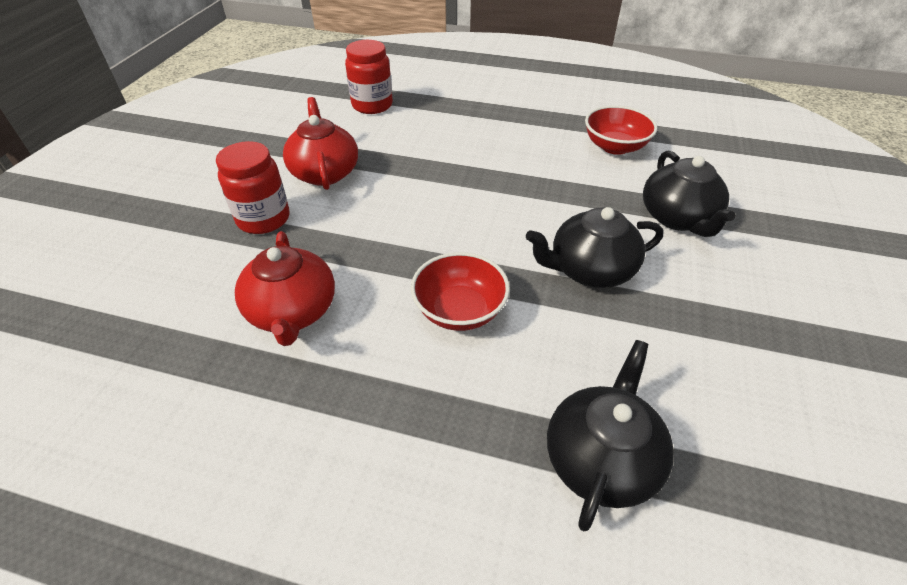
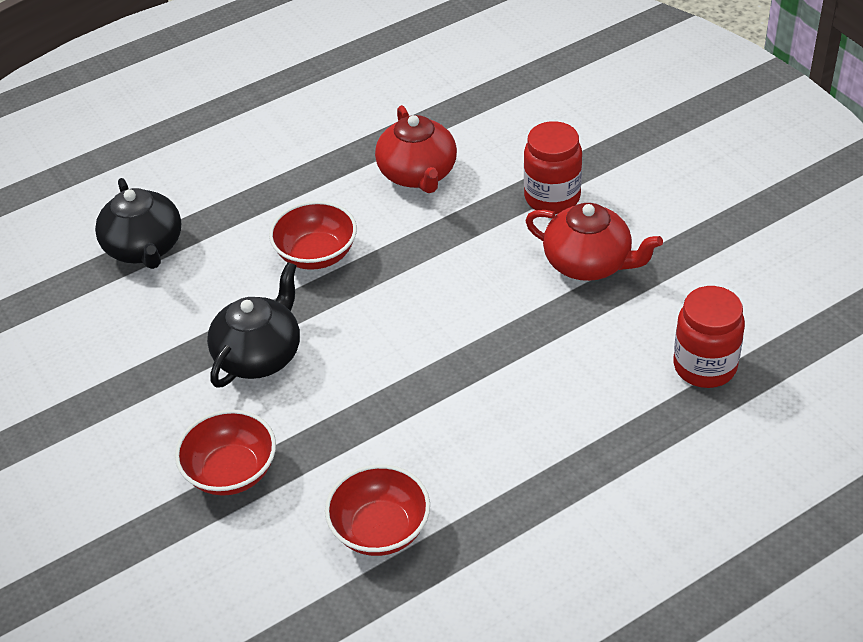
camera: 135 degrees right, 0 degrees up
(292, 312) = (418, 174): red teapot -> red teapot turned 135 degrees counterclockwise
(678, 218) = (231, 472): black teapot -> red bowl

